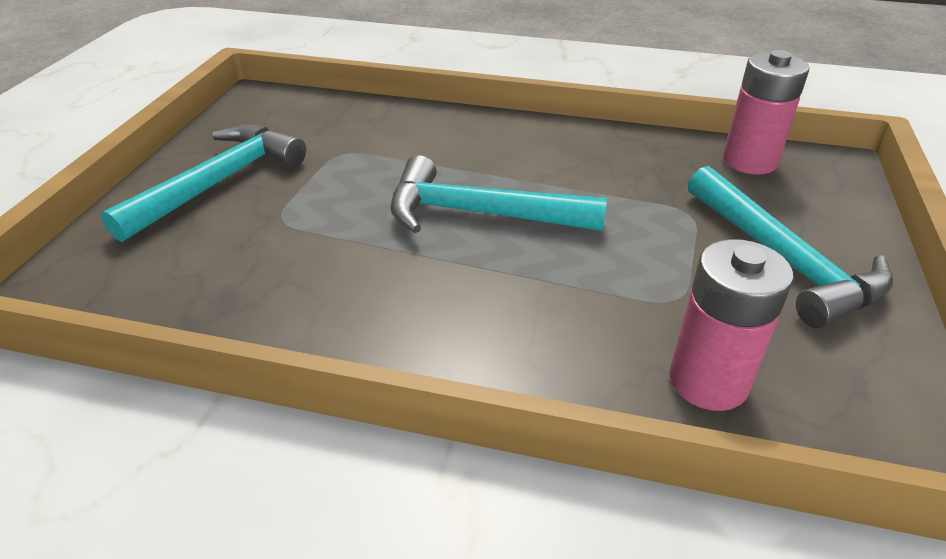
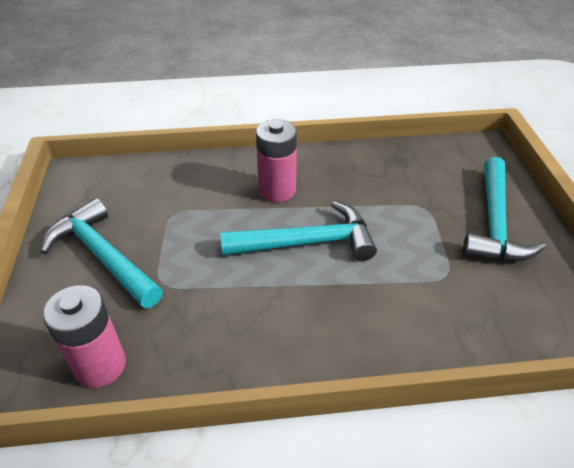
camera: 160 degrees right, 5 degrees up
(708, 381) = (160, 177): pink battery -> pink battery (277, 190)

